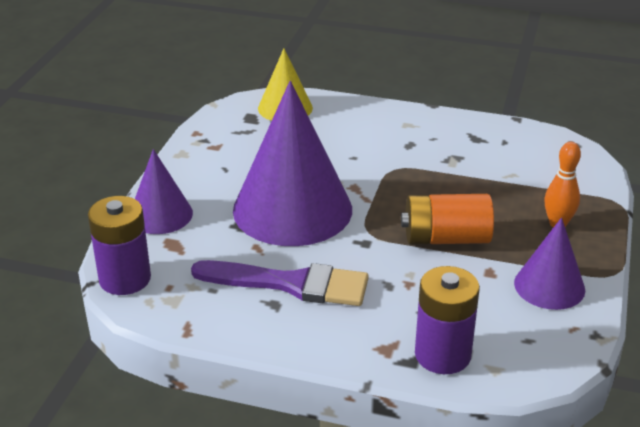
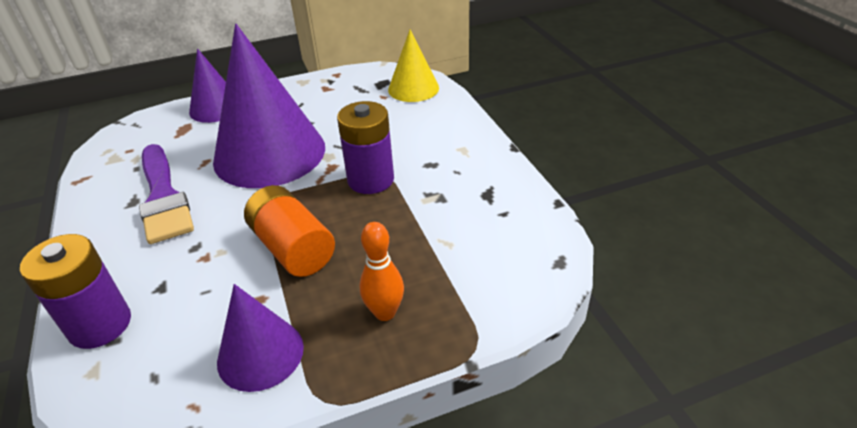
camera: 55 degrees right, 5 degrees up
(125, 279) = (127, 130): purple battery -> purple battery (370, 180)

